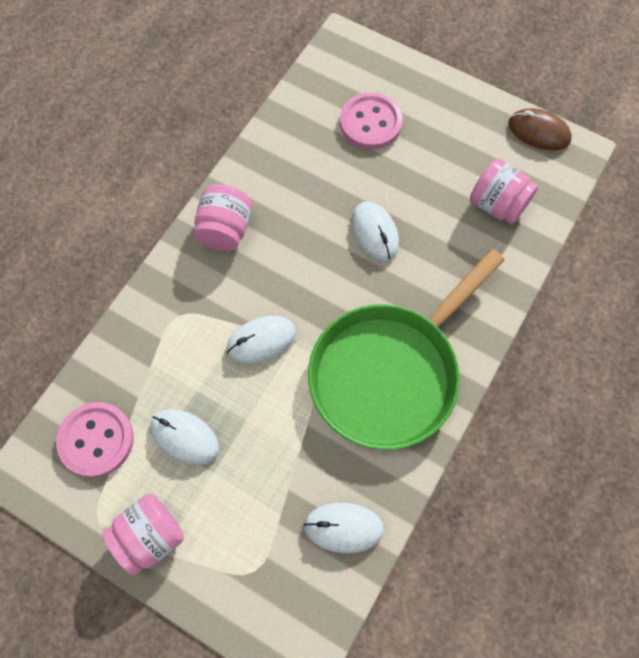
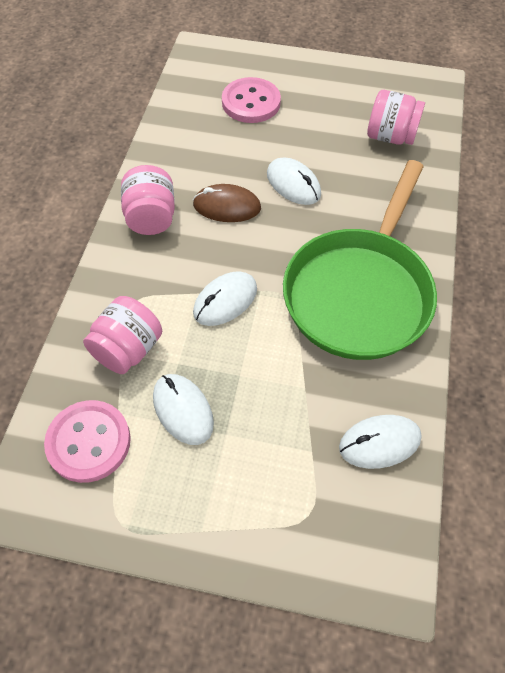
camera: 20 degrees left, 10 degrees down
(150, 536) = (184, 518): pink jar -> pink jar (128, 349)
(184, 437) = (183, 410): white mouse -> white mouse turned 45 degrees clockwise
(538, 132) = (398, 76): brown mouse -> brown mouse (227, 206)

